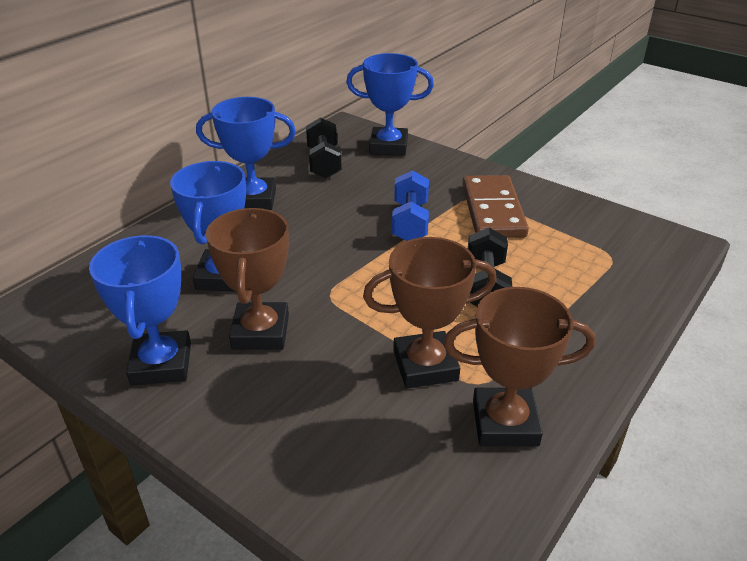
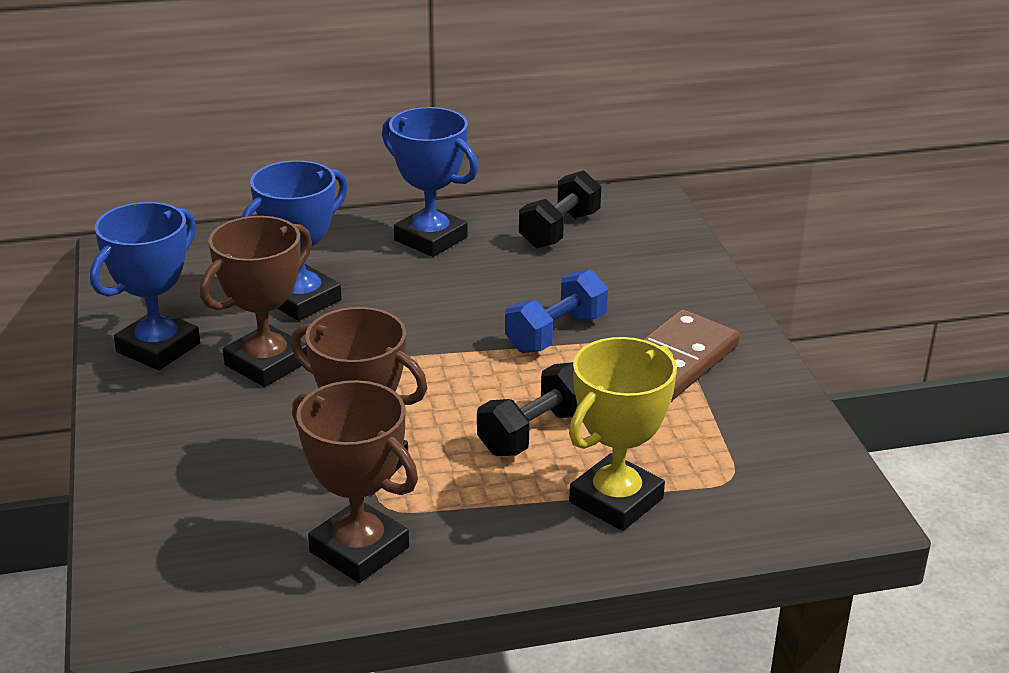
camera: 40 degrees right, 5 degrees down
(388, 146) = (663, 242): blue trophy -> none
(583, 301) = (616, 500): none -> yellow trophy

